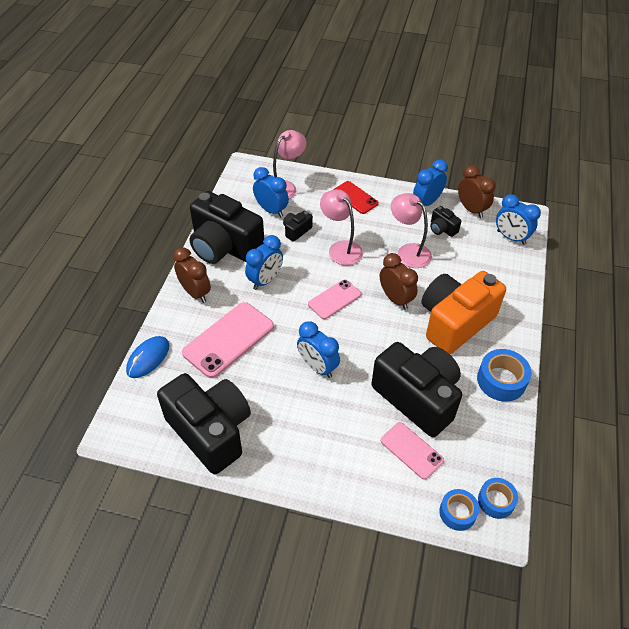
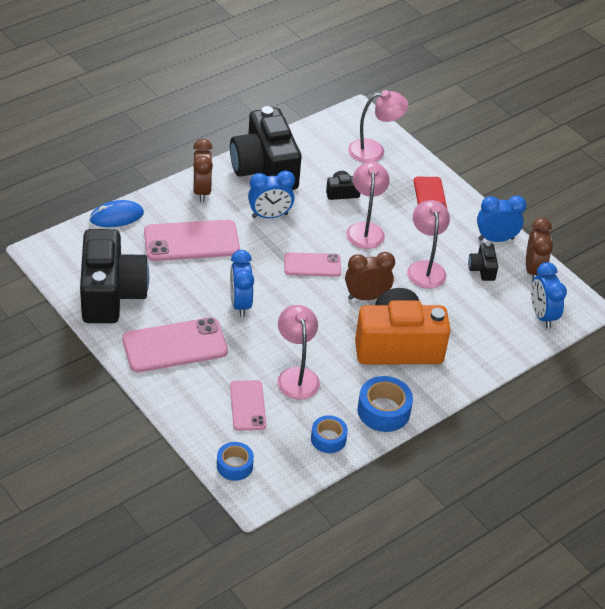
camera: 35 degrees right, 5 degrees down
(271, 210) = (338, 163): blue clock -> none
(306, 440) = (175, 345): none -> pink phone
(395, 299) = (366, 297): brown clock -> brown clock turned 105 degrees counterclockwise
(417, 397) = (296, 376): black camera -> pink lamp
(496, 501) = (273, 480): blue tape -> blue tape (328, 439)

